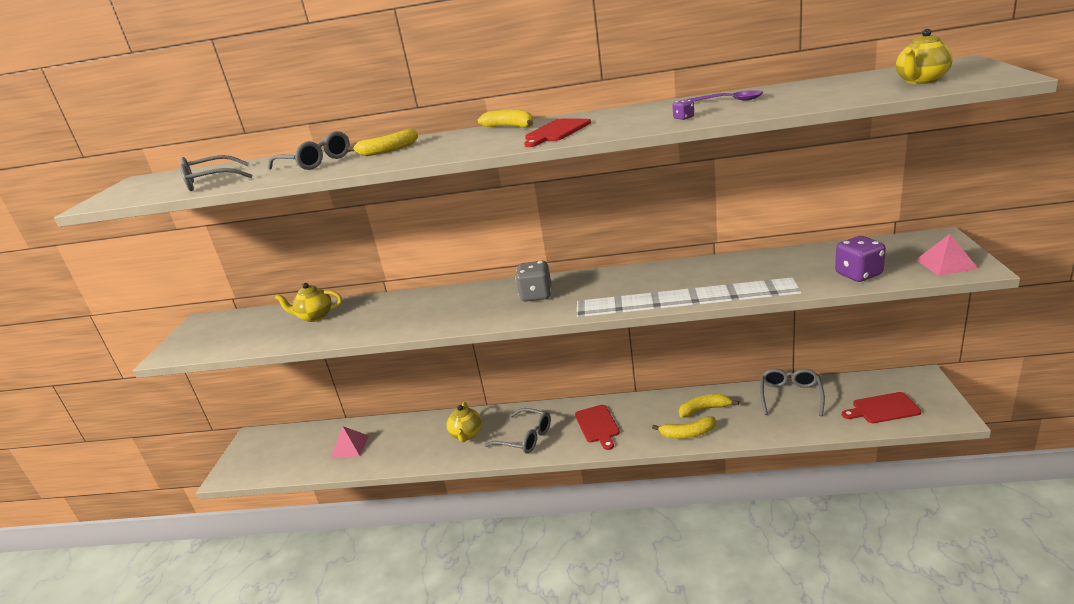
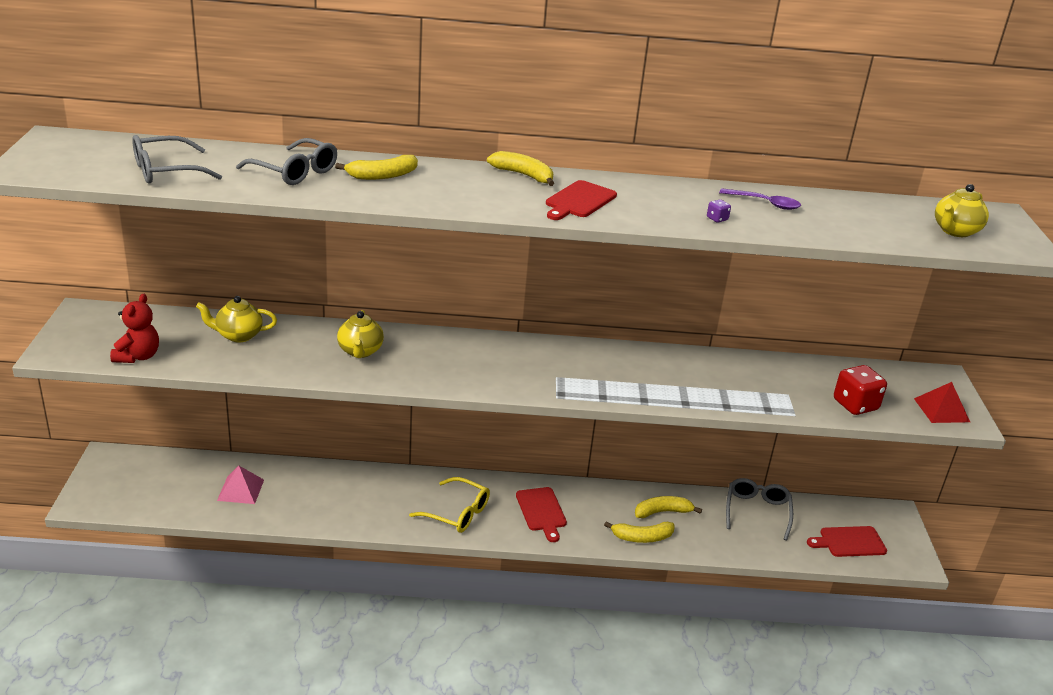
camera: 10 degrees left, 5 degrees up
(231, 345) = (138, 356): none -> red teddy bear
(466, 434) = (386, 498): yellow teapot -> yellow teapot (360, 351)
(525, 438) = (457, 513): grey glasses -> yellow glasses
(536, 295) = (508, 360): grey dice -> none
(858, 274) = (855, 405): purple dice -> red dice
(945, 264) = (941, 410): pink pyramid -> red pyramid

